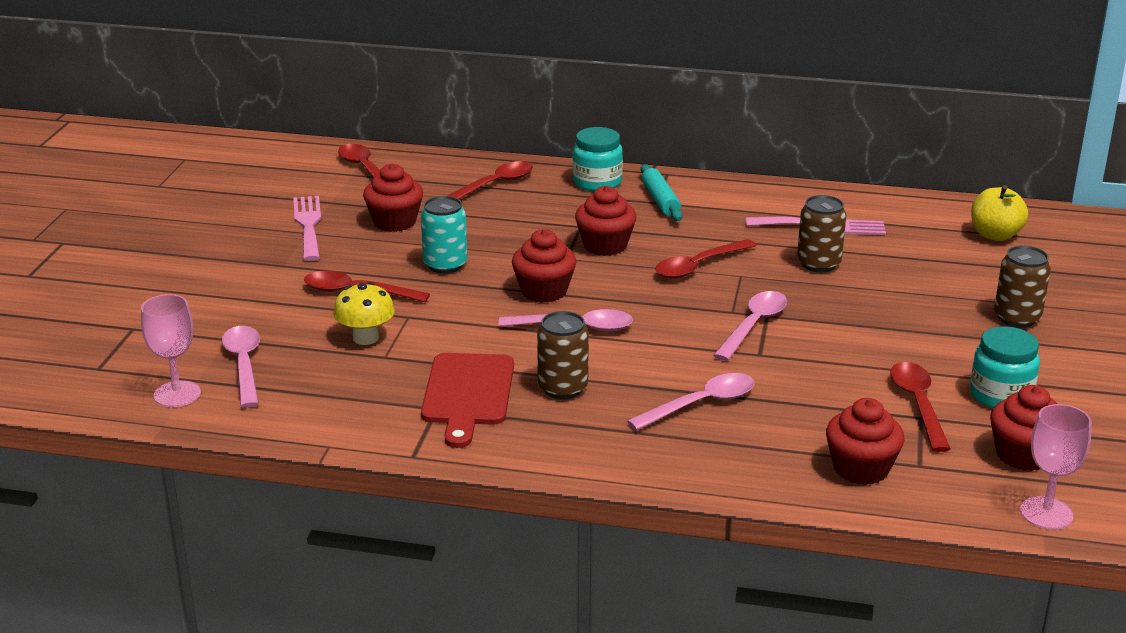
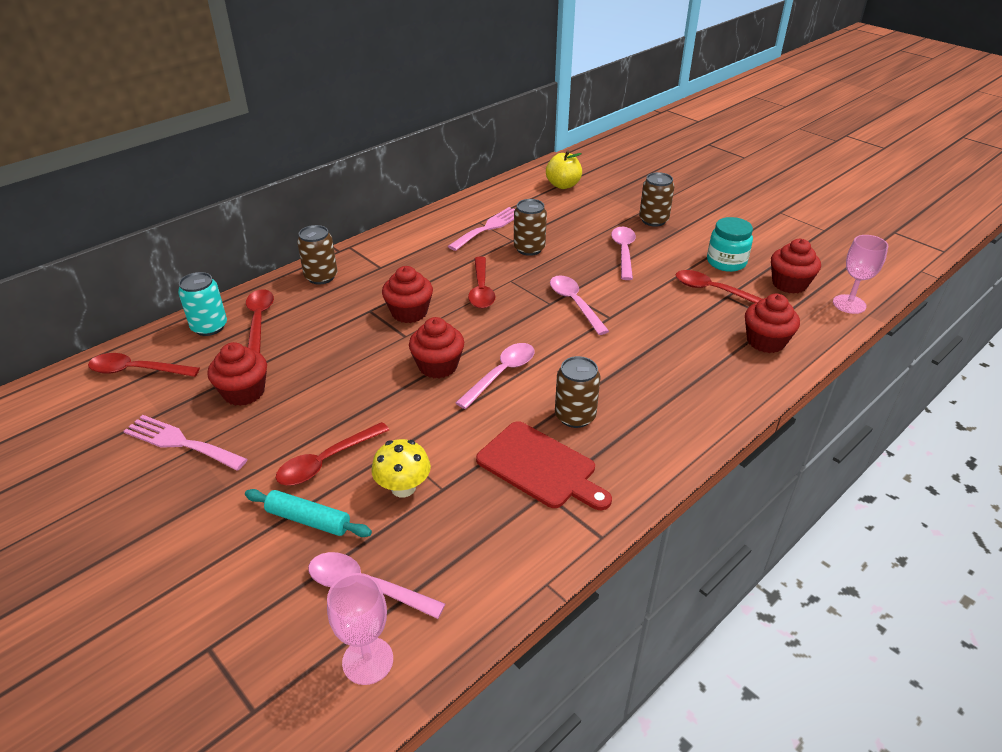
camera: 55 degrees left, 10 degrees up
(445, 265) = (343, 395): turquoise can -> turquoise can (209, 327)
(597, 182) = (321, 277): turquoise jar -> brown can
(660, 200) = (380, 265): turquoise rolling pin -> turquoise rolling pin (308, 520)
(701, 404) = (647, 366): pink spoon -> pink spoon (623, 252)

